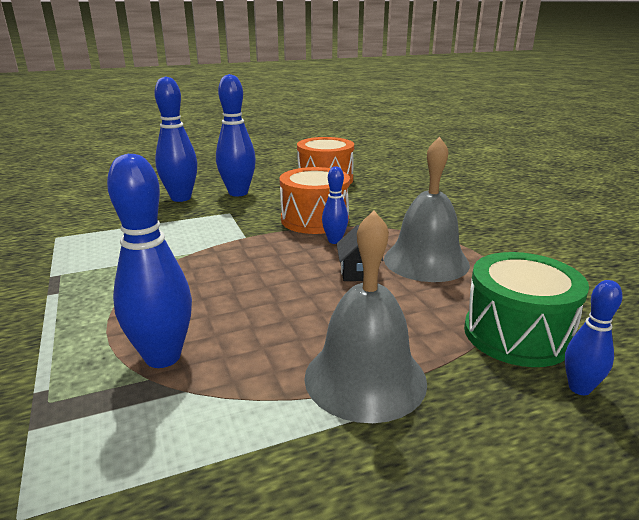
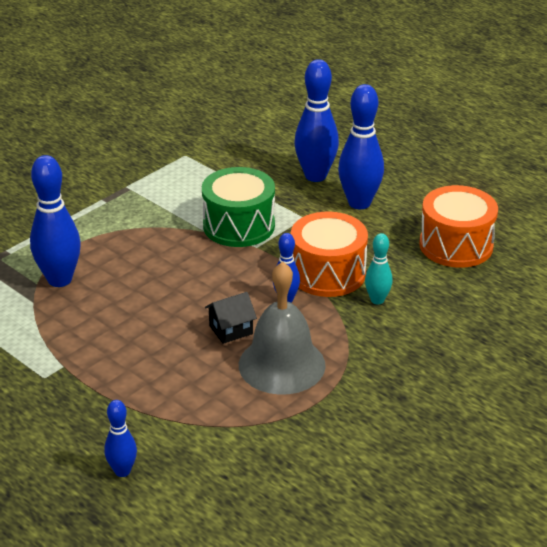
camera: 65 degrees right, 10 degrees up
(365, 212) = (377, 300): none -> turquoise bowling pin
(365, 378) = (82, 369): grey bell -> none
(516, 334) = (179, 435): green drum -> green drum (239, 226)

